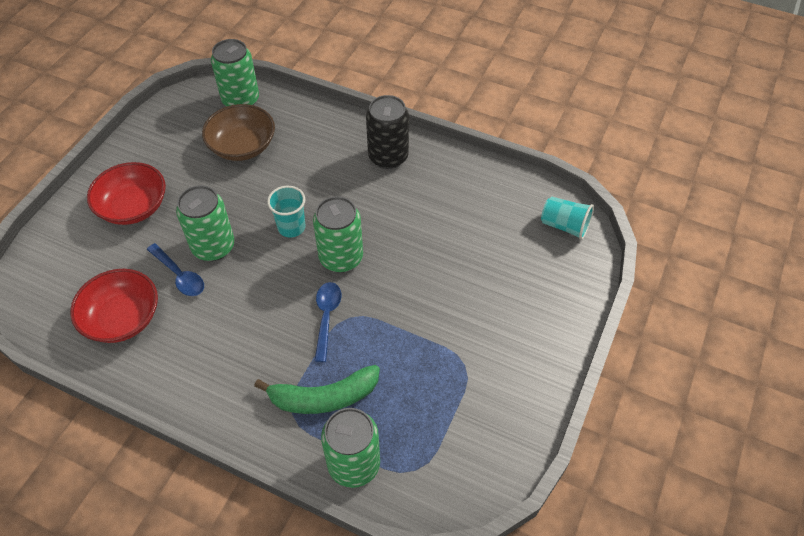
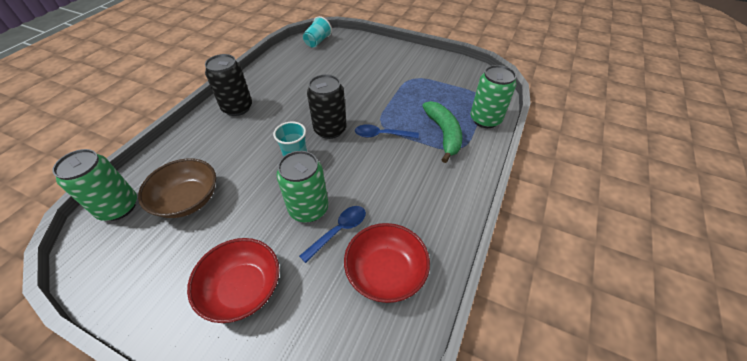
camera: 90 degrees left, 5 degrees down
(341, 258) = (330, 129): green can -> black can

